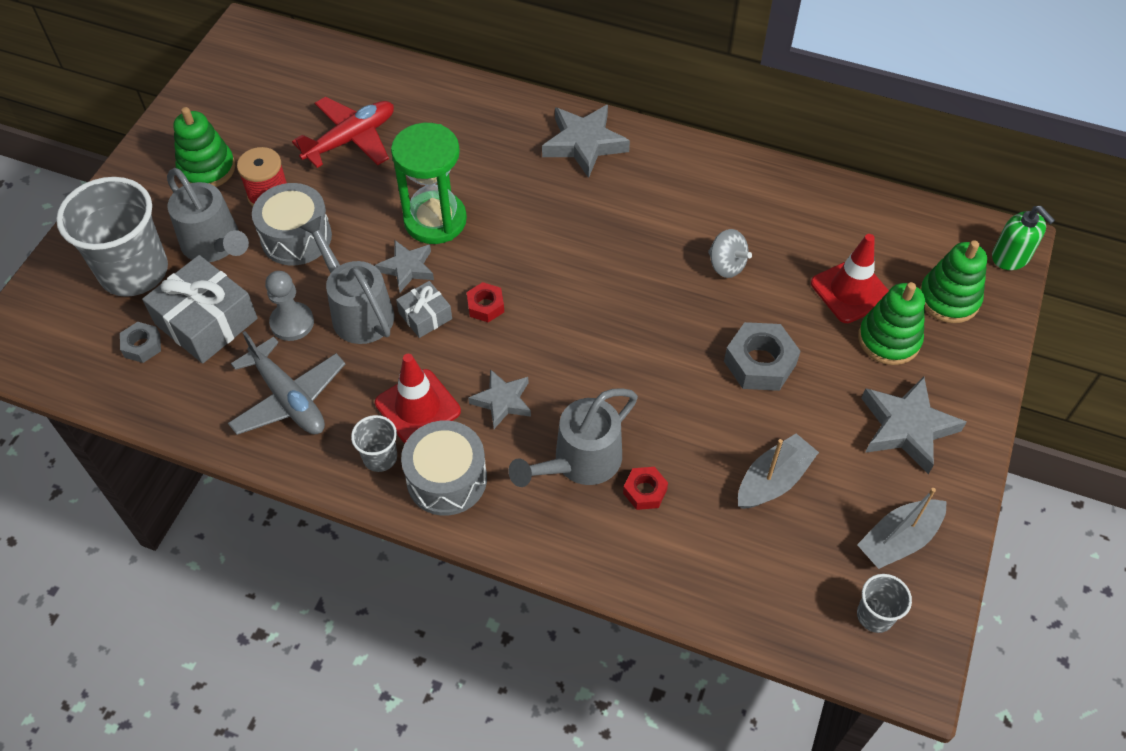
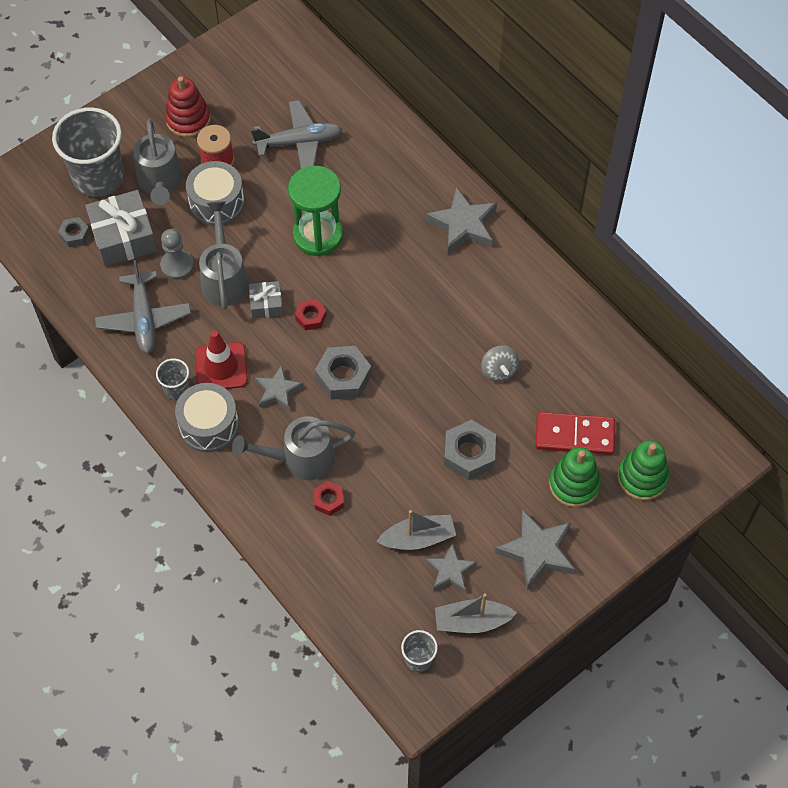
camera: 30 degrees right, 5 degrees up
(207, 169) = (188, 119): green stacking toy -> red stacking toy
(351, 139) = (299, 142): red plane -> grey plane
(407, 268) = (276, 262): grey star -> grey star (450, 571)
(566, 350) = (343, 377): none -> grey nut
(851, 291) = (574, 435): red traffic cone -> red domino
(1010, 257) = (716, 470): green soap dispenser -> none

